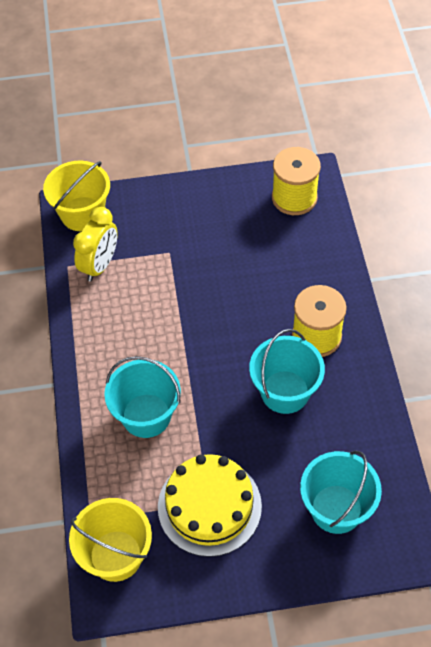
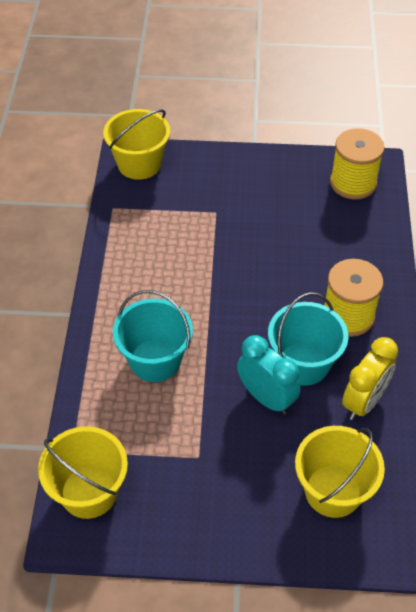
camera: 10 degrees right, 5 degrees down
(100, 265) = (144, 212): yellow clock -> yellow clock (364, 402)
(209, 506) = (198, 462): yellow cake -> none
(258, 432) = (266, 398): none -> turquoise clock
(336, 509) = (333, 491): turquoise bucket -> yellow bucket

